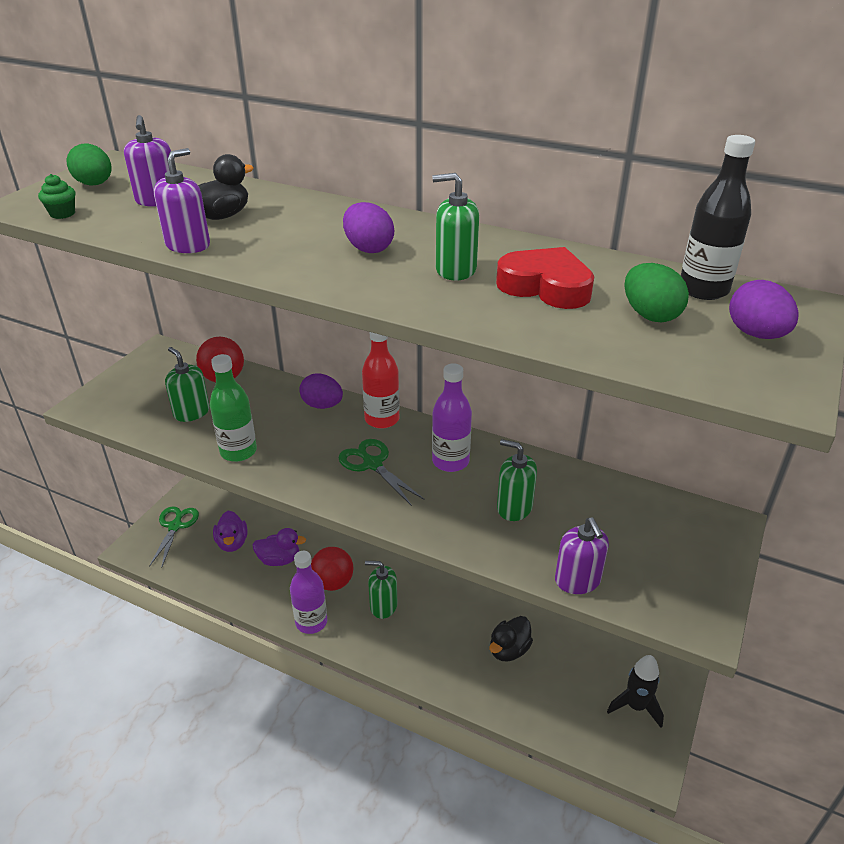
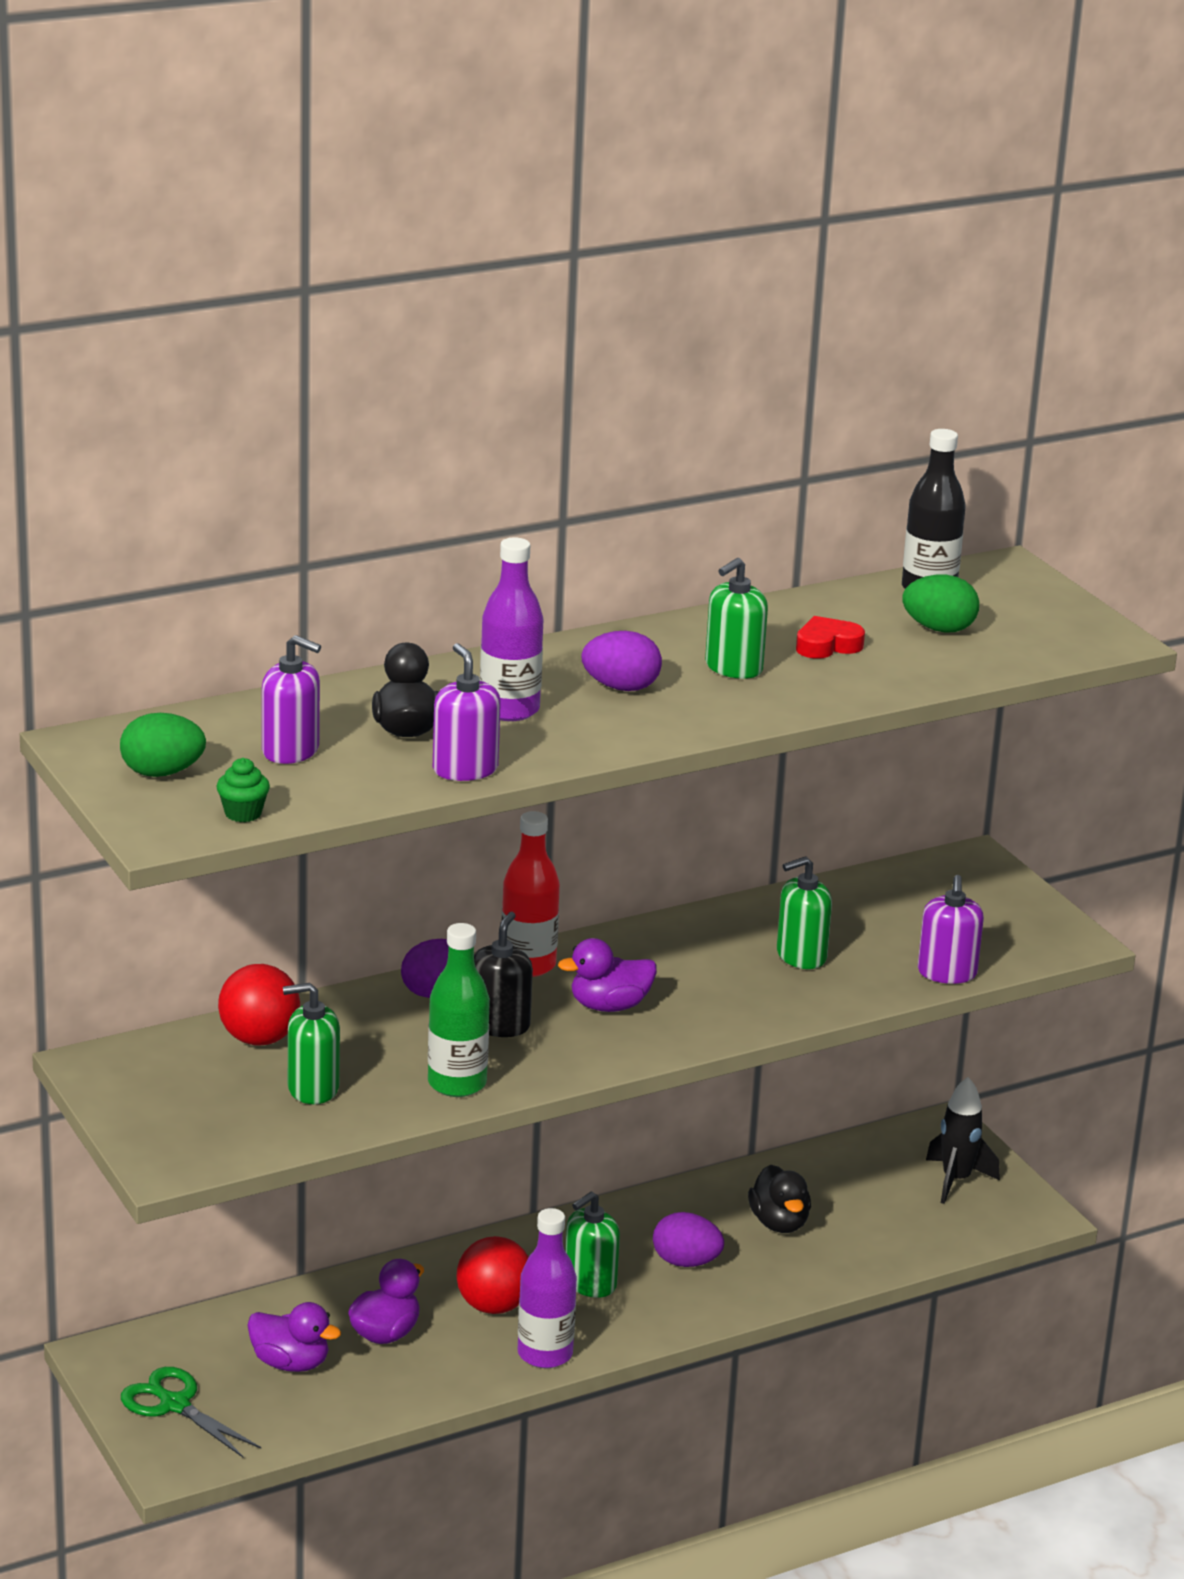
camera: 55 degrees left, 10 degrees down
(311, 438) = (499, 1025): none -> black soap dispenser
(372, 464) = (609, 1006): green scissors -> purple duck
(450, 461) = (673, 957): purple bottle -> purple bottle (509, 710)
(545, 287) = (827, 645): red heart -> red heart, size x0.63
(577, 580) = (947, 973): purple soap dispenser -> purple soap dispenser turned 75 degrees clockwise
(756, 334) = (1024, 607): purple egg -> purple egg (686, 1262)

